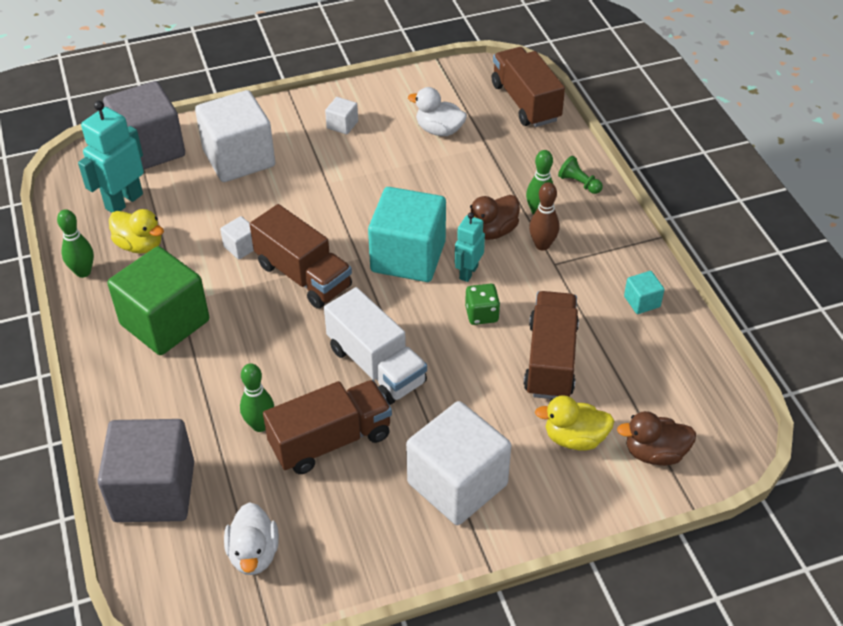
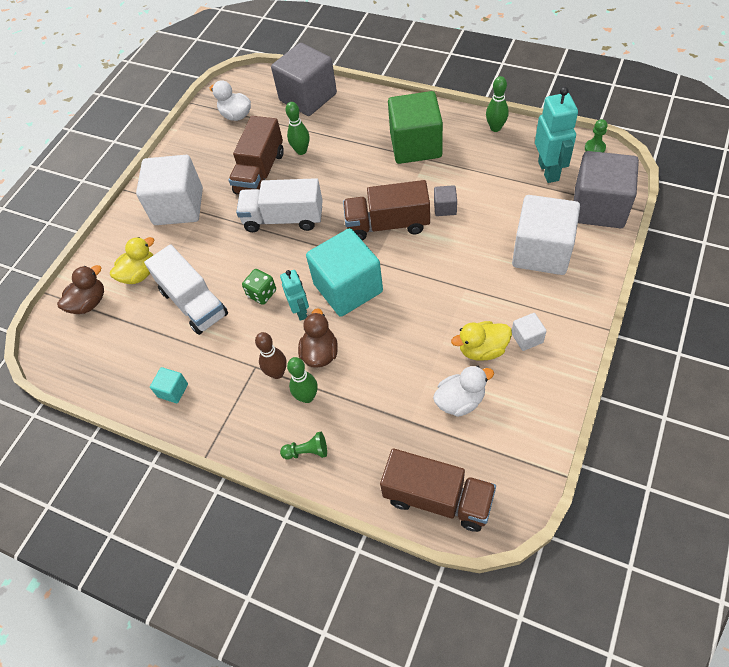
camera: 140 degrees right, 10 degrees up
(63, 185) = (595, 148): none -> green pawn
(140, 245) = (495, 161): yellow duck -> yellow duck (482, 349)
(241, 247) = (445, 208): white cube -> grey cube
(550, 360) = (194, 303): brown truck -> white truck

